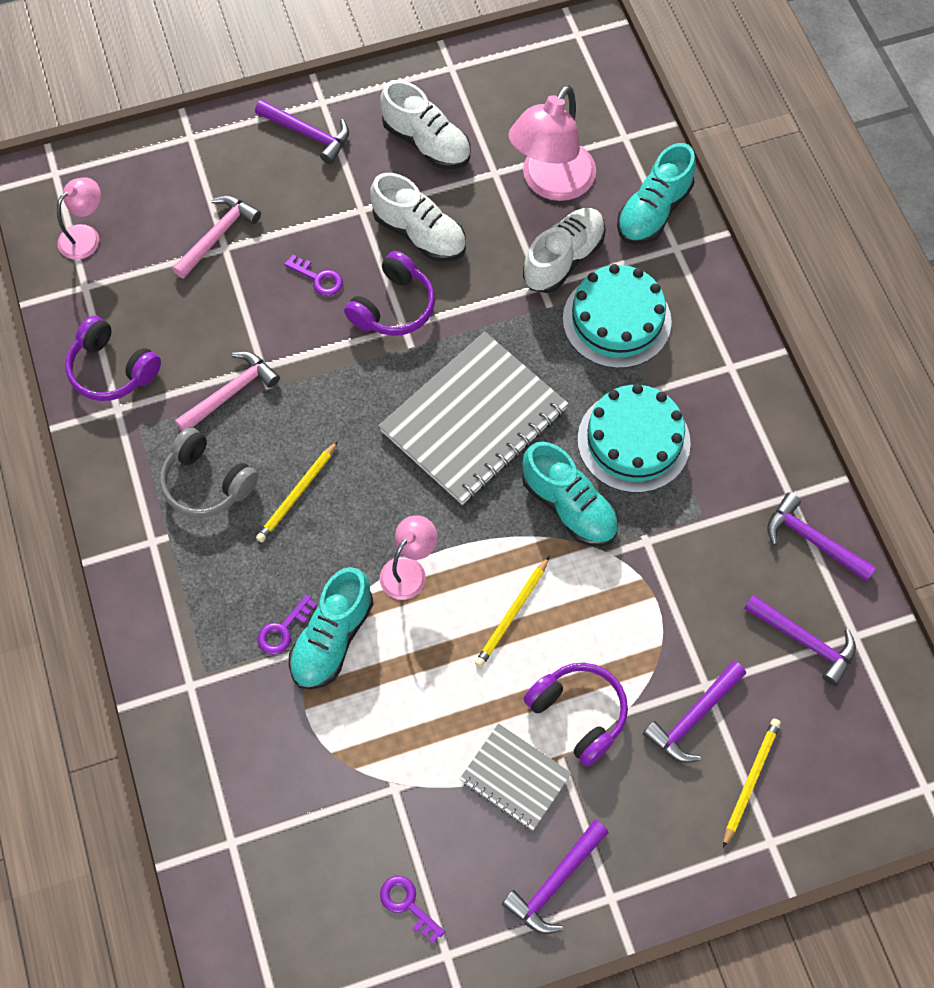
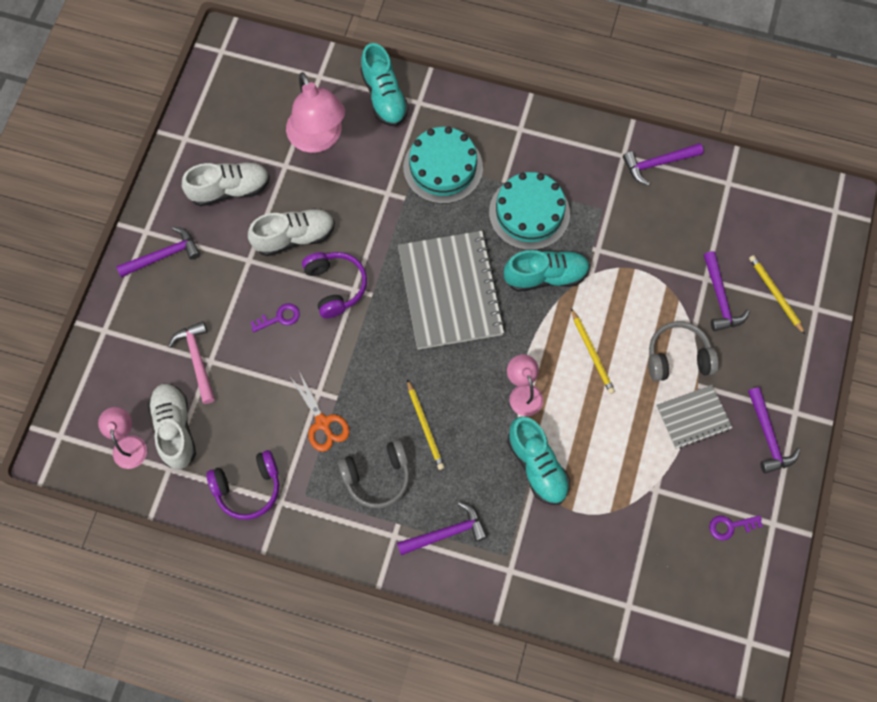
camera: 55 degrees left, 5 degrees up
(231, 393) = (323, 423): pink hammer -> orange scissors
(283, 629) = (511, 491): purple key -> none
(563, 259) = (378, 168): white shoe -> white shoe (175, 429)
(578, 714) = (678, 357): purple headphones -> grey headphones
(804, 641) = (714, 210): purple hammer -> purple hammer (446, 533)

